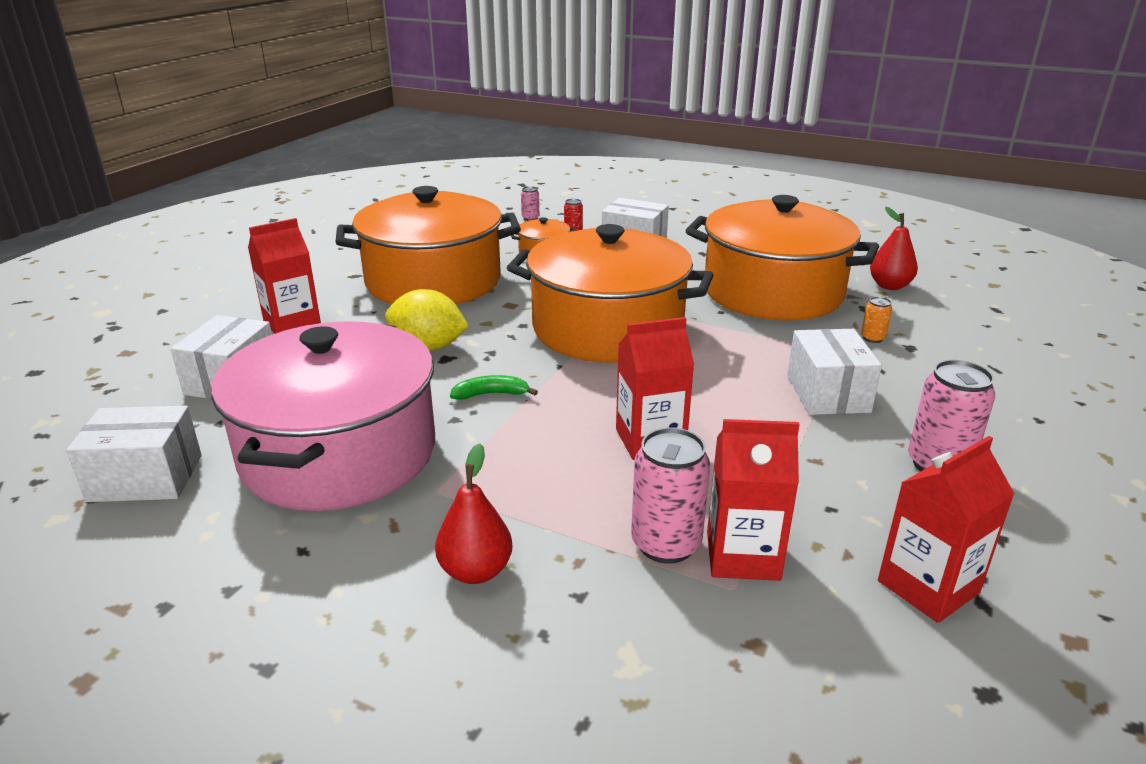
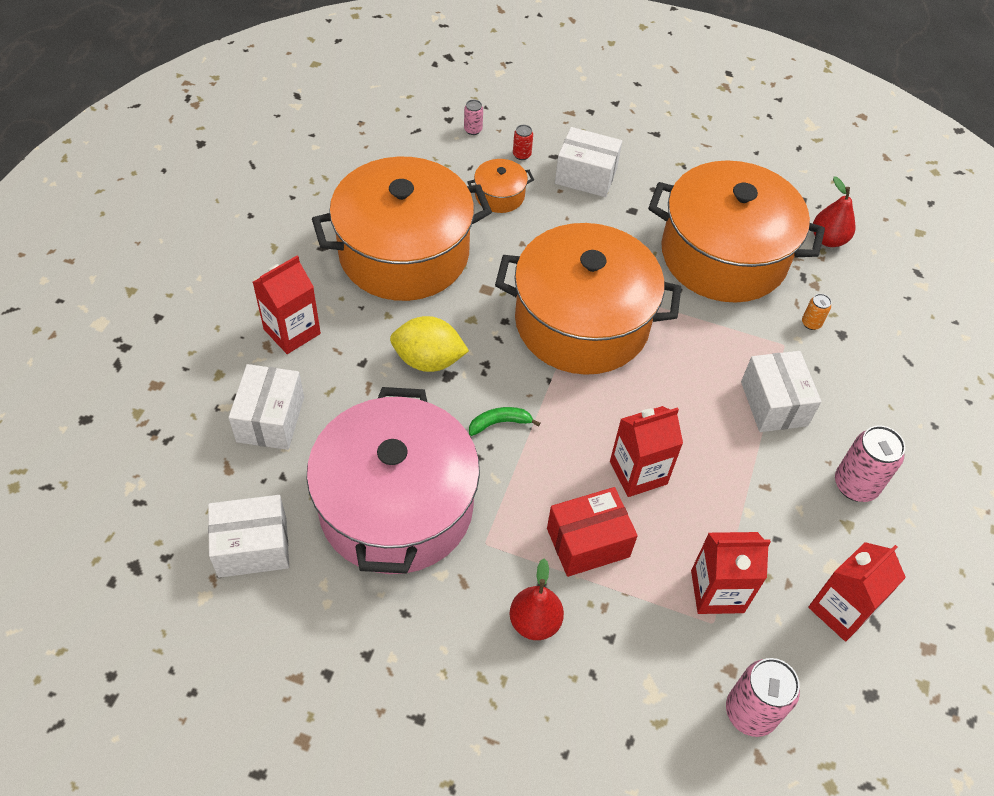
camera: 10 degrees left, 25 degrees up
(571, 497) = (588, 542): none -> red box
(666, 544) = (663, 585): pink can -> pink can (750, 712)

